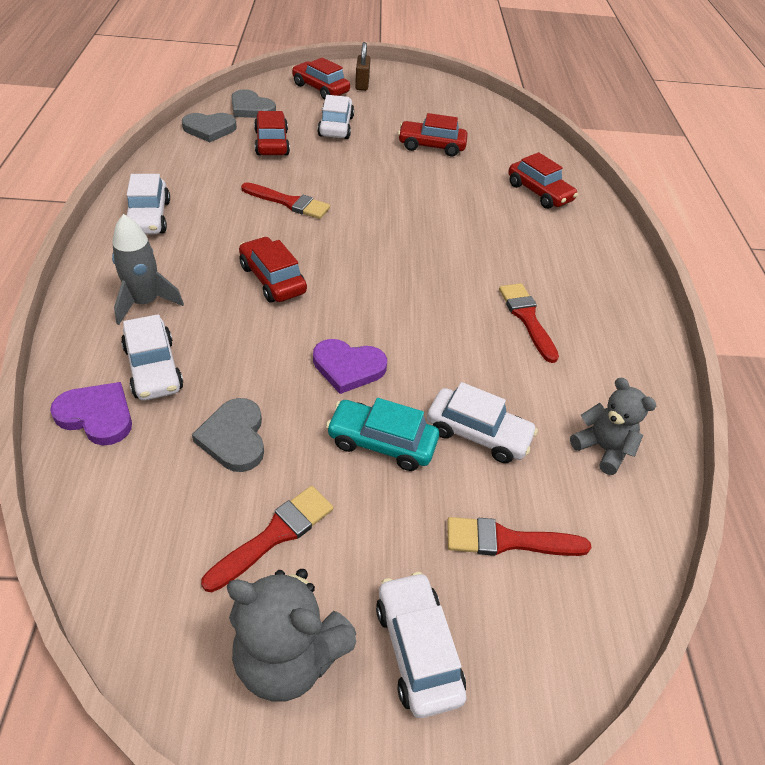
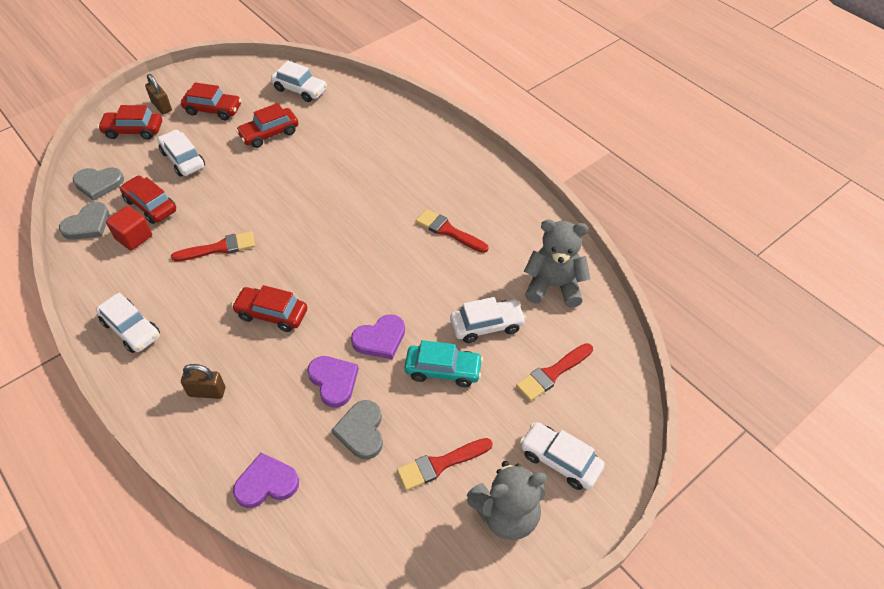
camera: 35 degrees left, 5 degrees up
(145, 302) = (207, 391): grey rocket -> brown padlock
(153, 368) = (266, 429): white car -> white car (300, 90)
(232, 156) = (134, 237): none -> red cube
(234, 437) = (361, 431): grey heart -> grey heart turned 45 degrees clockwise
(261, 373) = (333, 381): none -> purple heart
(275, 535) = (440, 464): red brush -> red brush turned 120 degrees counterclockwise
(381, 442) = (443, 370): turquoise car -> turquoise car turned 150 degrees counterclockwise
(539, 192) = (375, 128): red car -> red car (213, 110)
(602, 448) = (553, 286): grey teddy bear -> grey teddy bear, size x1.51

